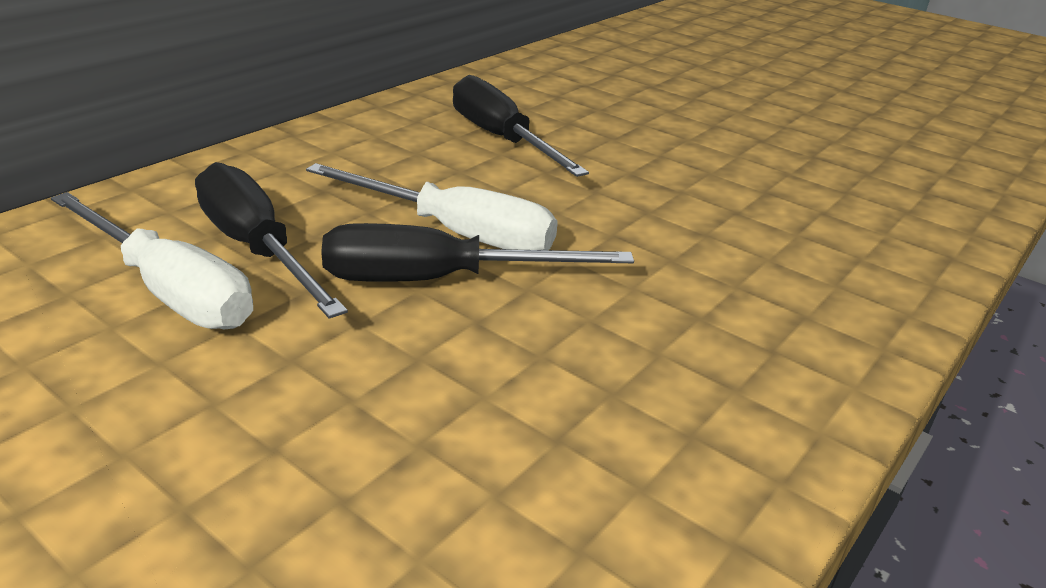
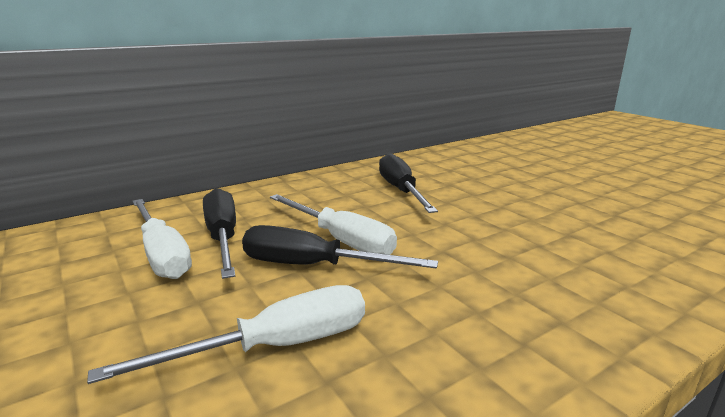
camera: 20 degrees right, 10 degrees down
(459, 407) = (275, 347): none -> white screwdriver

